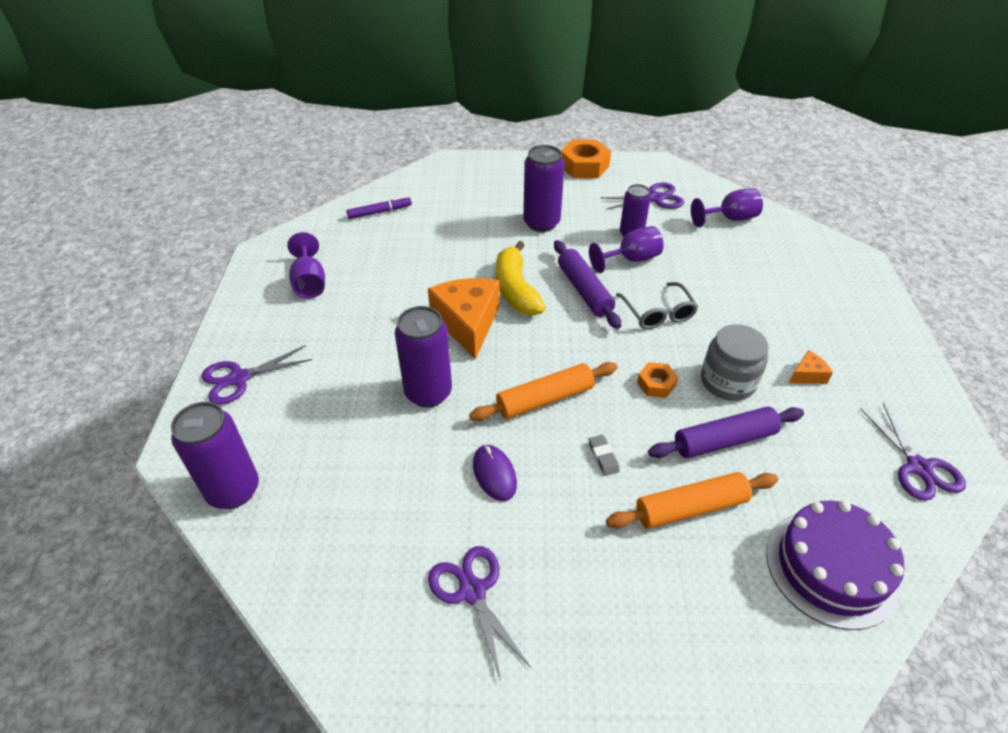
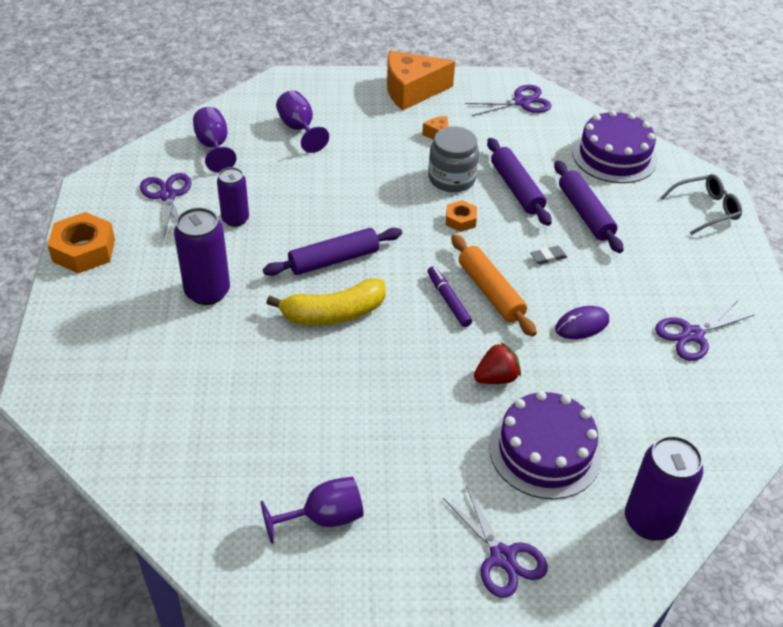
camera: 95 degrees left, 0 degrees up
(335, 419) = (545, 451): none -> purple cake
(379, 212) = (164, 460): purple marker -> purple marker (448, 300)
(428, 393) = (496, 378): purple can -> red strawberry
(468, 323) = (391, 352): orange cheese -> orange cheese (411, 90)
(631, 259) = (282, 223): purple goblet -> purple goblet (299, 129)
(658, 313) = (367, 211): grey glasses -> grey glasses (706, 209)
(690, 508) = (585, 213): orange rolling pin -> purple rolling pin

